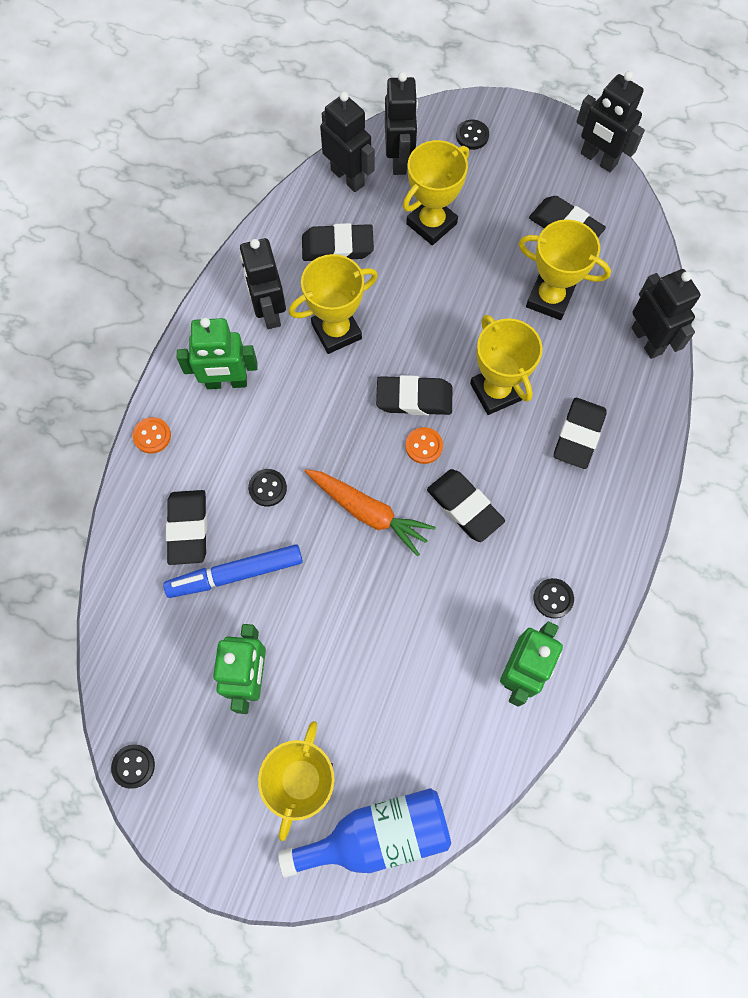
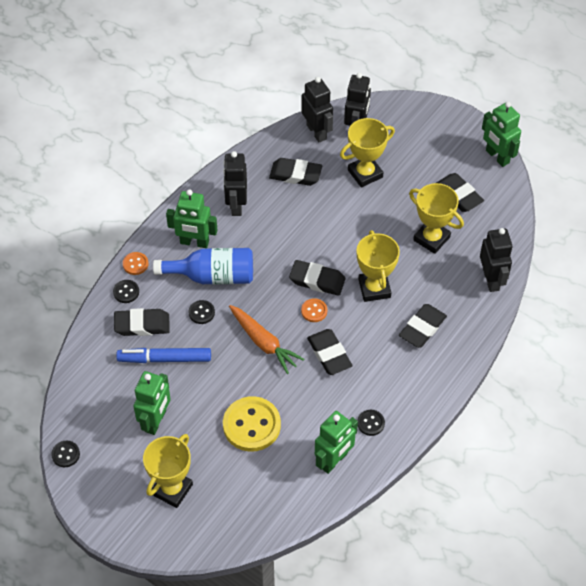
camera: 15 degrees right, 15 degrees down
(188, 529) = (142, 325): black eraser -> black eraser turned 75 degrees clockwise
(336, 331) = (278, 227): yellow trophy -> none
(377, 835) = (208, 532): blue bottle -> blue bottle (212, 276)
(389, 646) = (251, 425): none -> yellow button
(472, 136) = (412, 123): black button -> black button (126, 292)
(598, 159) = (497, 157): black robot -> green robot

